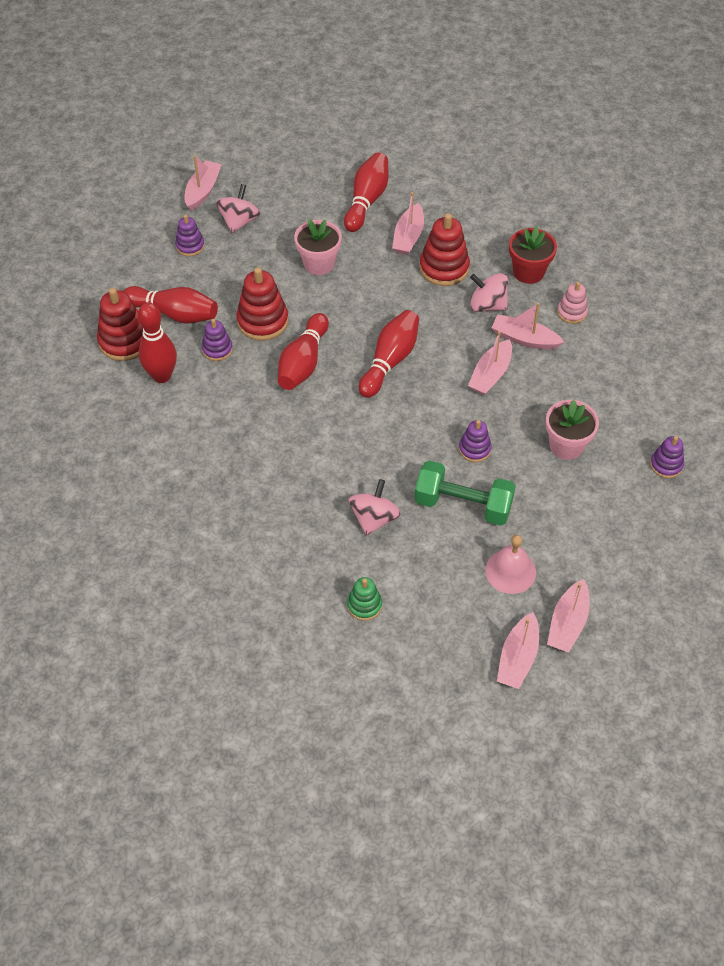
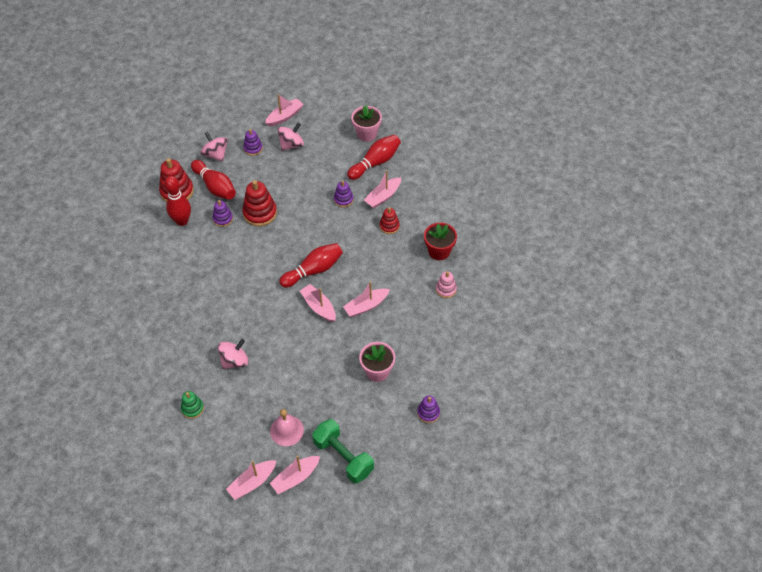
camera: 30 degrees right, 0 degrees up
(303, 363) = (264, 249): red bowling pin -> none
(319, 263) = (317, 191): pink flower pot -> pink flower pot (367, 134)
(444, 268) = (389, 226): red stacking toy -> red stacking toy, size x0.59
(463, 505) = (290, 377): green dumbbell -> green dumbbell (343, 457)
(474, 449) = (322, 347): purple stacking toy -> purple stacking toy (343, 199)
(487, 305) = (397, 261): pink spinning top -> pink spinning top (216, 154)
(524, 339) = (403, 293): pink boat -> pink boat (319, 307)

